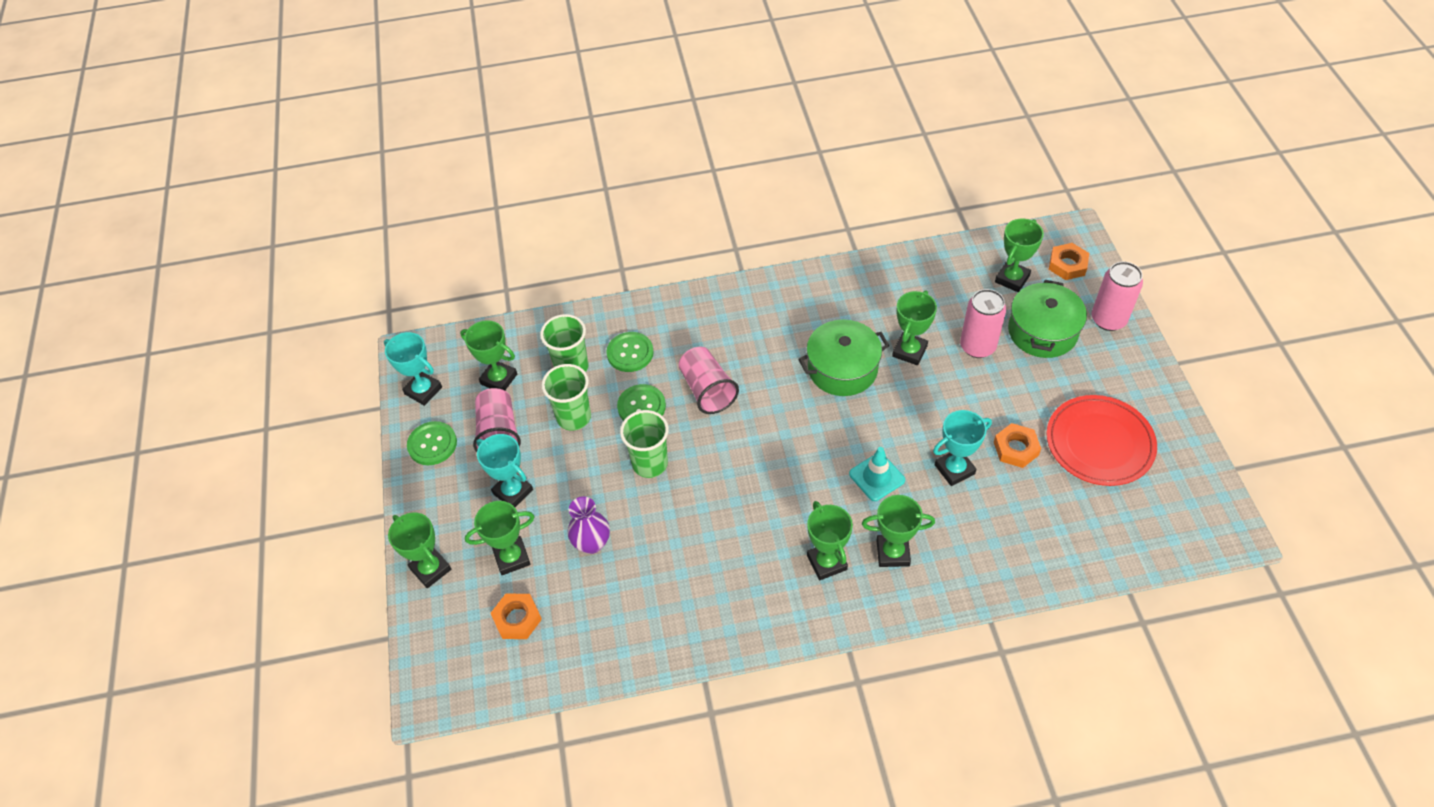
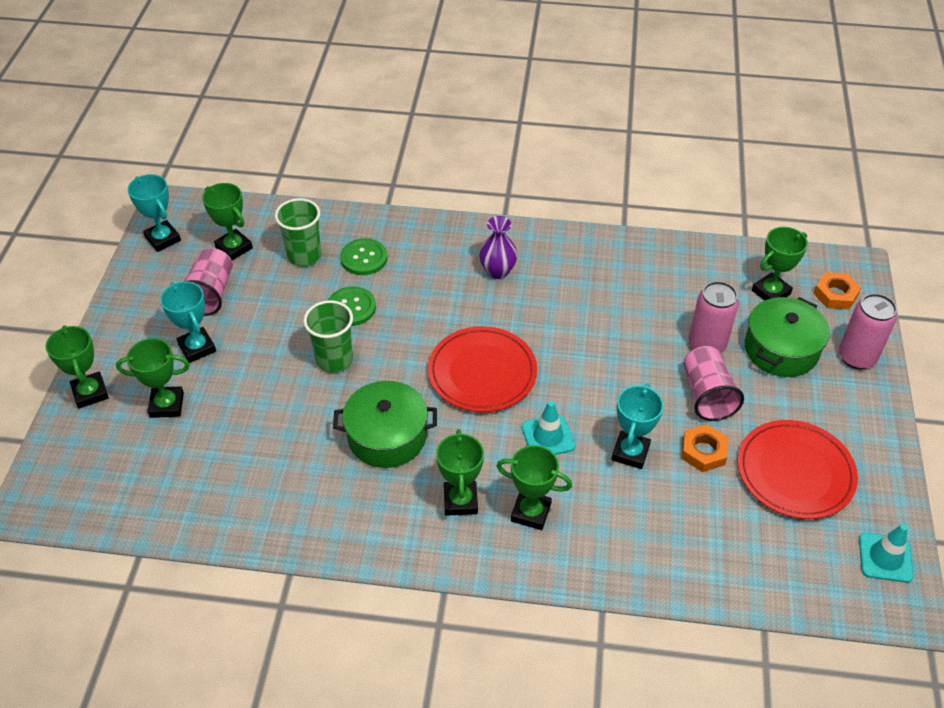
camera: 15 degrees right, 5 degrees down
(432, 444) = (147, 286): green button -> none
(517, 619) = (144, 460): orange nut -> none
(574, 417) = (284, 299): green cup -> none
(592, 543) = (245, 414): purple vase -> purple vase (497, 271)
(707, 390) = (420, 310): pink cup -> pink cup (707, 395)
(791, 434) = (482, 372): none -> red plate
(842, 369) = (560, 328): green pot -> green pot (387, 436)
(909, 351) = (635, 330): green trophy -> none
(954, 469) = (630, 452): turquoise trophy -> turquoise trophy turned 60 degrees counterclockwise
(1201, 496) = (885, 558): none -> turquoise traffic cone

